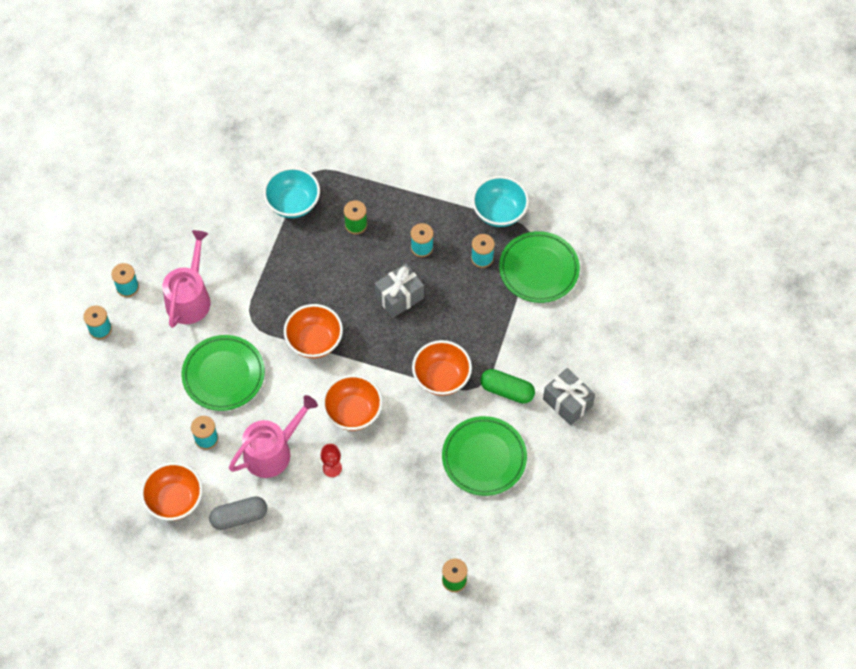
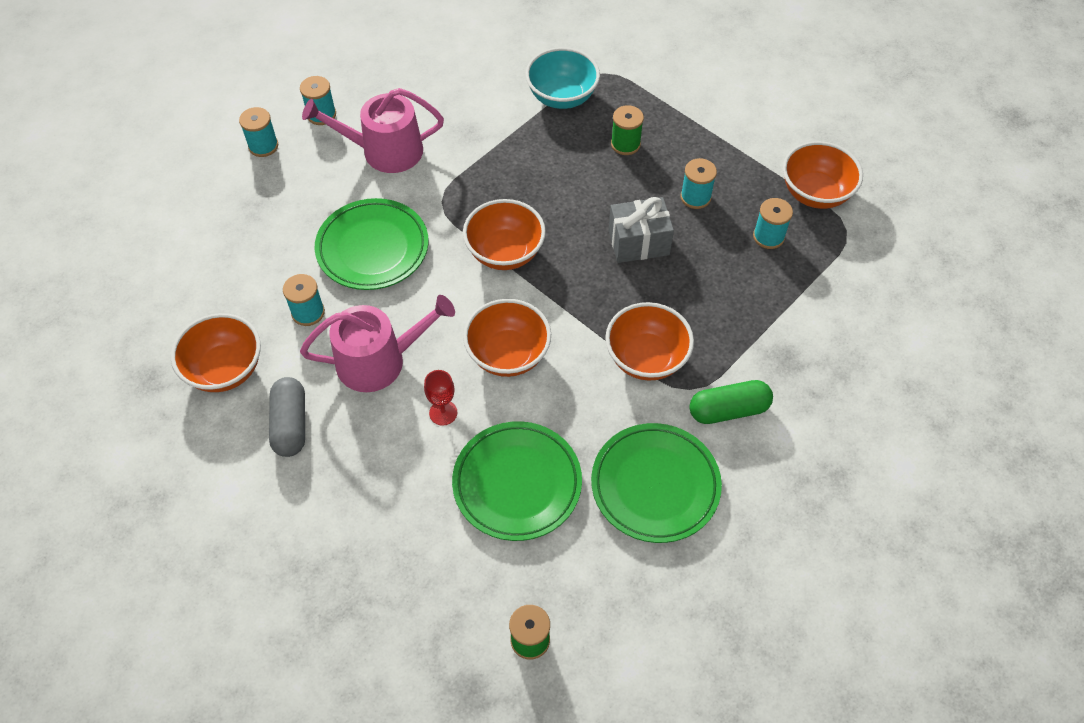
camera: 25 degrees right, 5 degrees down
(190, 298) = (384, 151): pink watering can -> pink watering can turned 135 degrees counterclockwise
(239, 517) = (290, 424): grey capsule -> grey capsule turned 75 degrees clockwise
(499, 212) = (815, 193): turquoise bowl -> orange bowl
(507, 390) = (728, 410): green capsule -> green capsule turned 60 degrees counterclockwise
(539, 269) = (839, 277): green plate -> green plate (517, 483)
(567, 402) = (808, 460): grey gift -> none

